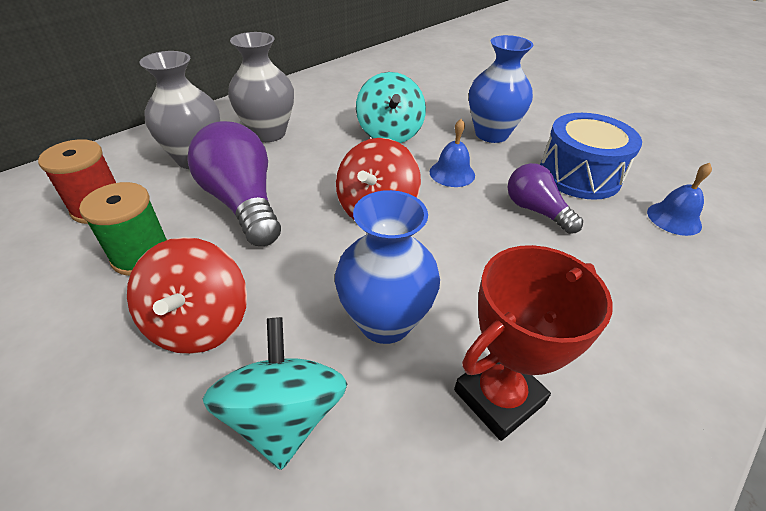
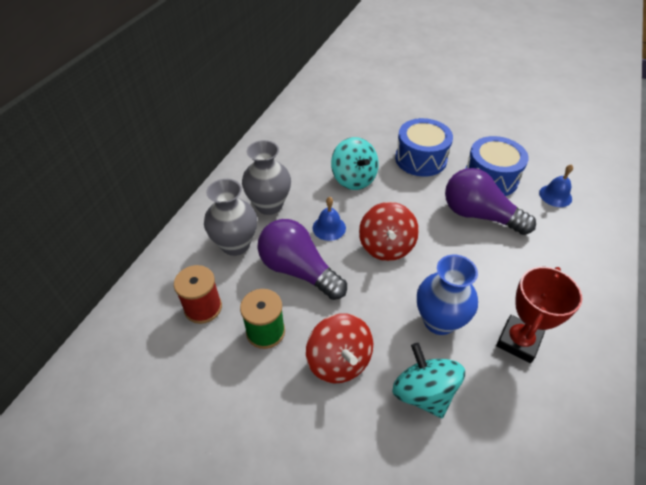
camera: 20 degrees left, 5 degrees up
(452, 173) = (414, 201): blue bell -> blue bell (329, 228)
(491, 134) = (420, 159): blue vase -> blue drum
(536, 210) = (479, 215): purple light bulb -> purple light bulb, size x1.66

